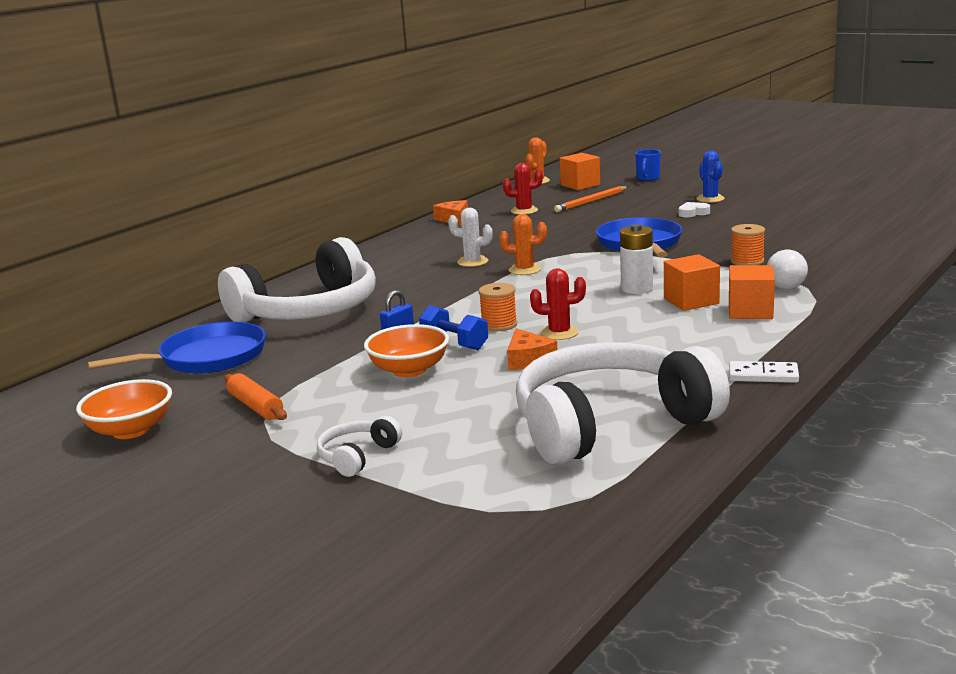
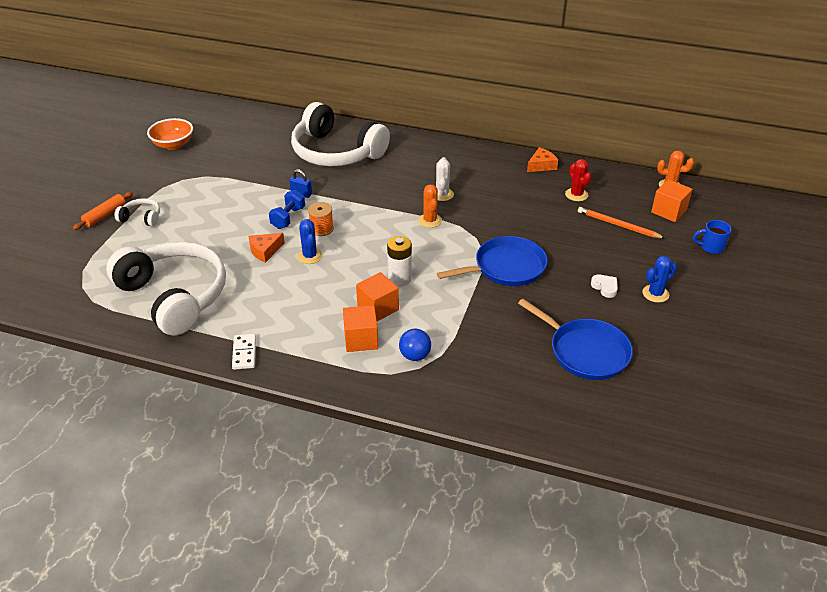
camera: 70 degrees right, 20 degrees up
(207, 358) = (262, 139): blue pan -> blue pan (585, 352)
(255, 406) = (199, 172): orange rolling pin -> orange rolling pin (105, 215)
(409, 370) = (248, 210): orange bowl -> none
(559, 333) = (310, 256): red cactus -> blue cactus
(747, 261) = (476, 330): orange spool -> none
(786, 288) = (415, 355): white ball -> blue ball

